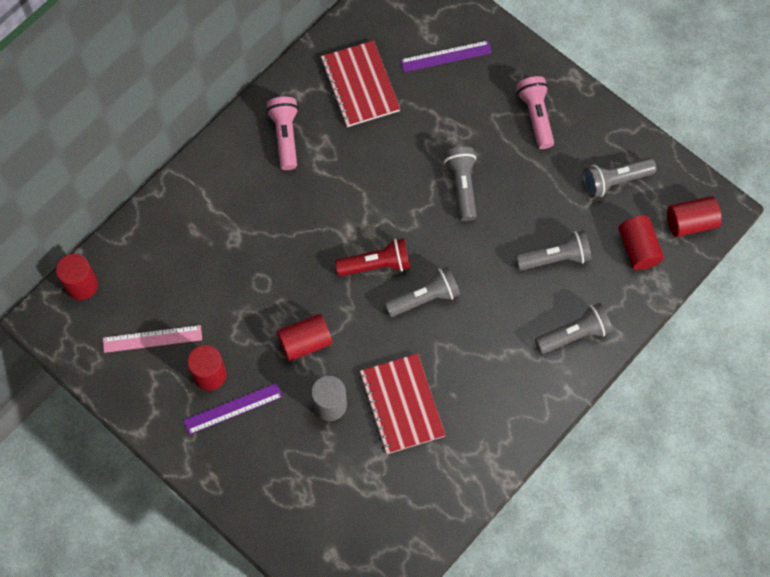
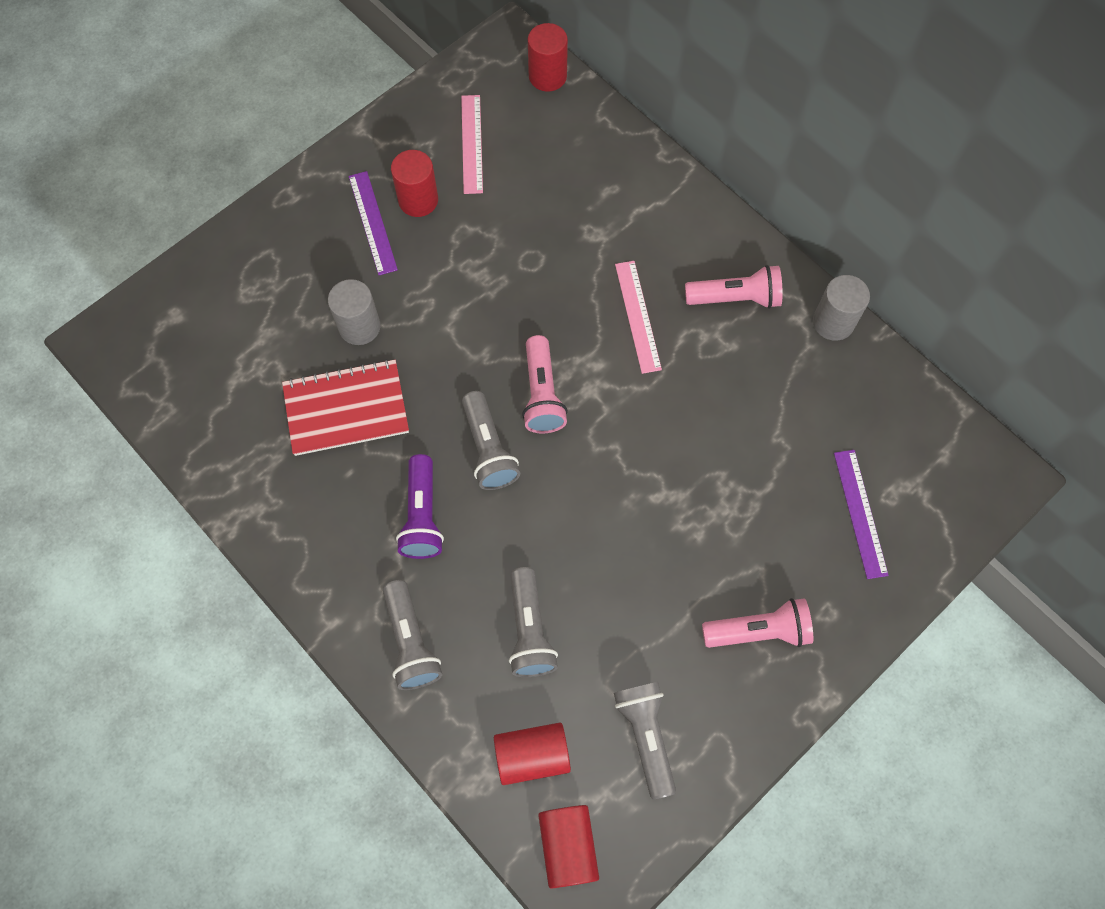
camera: 95 degrees right, 0 degrees up
(301, 72) = (833, 322): none -> grey cylinder
(305, 203) = (637, 316): none -> pink ruler
(305, 342) = (445, 304): red cylinder -> none
(360, 85) = (812, 394): red notebook -> none
(376, 265) = (542, 394): red flashlight -> pink flashlight
(462, 186) = (649, 514): grey flashlight -> none
(481, 338) = (422, 515): none -> purple flashlight

